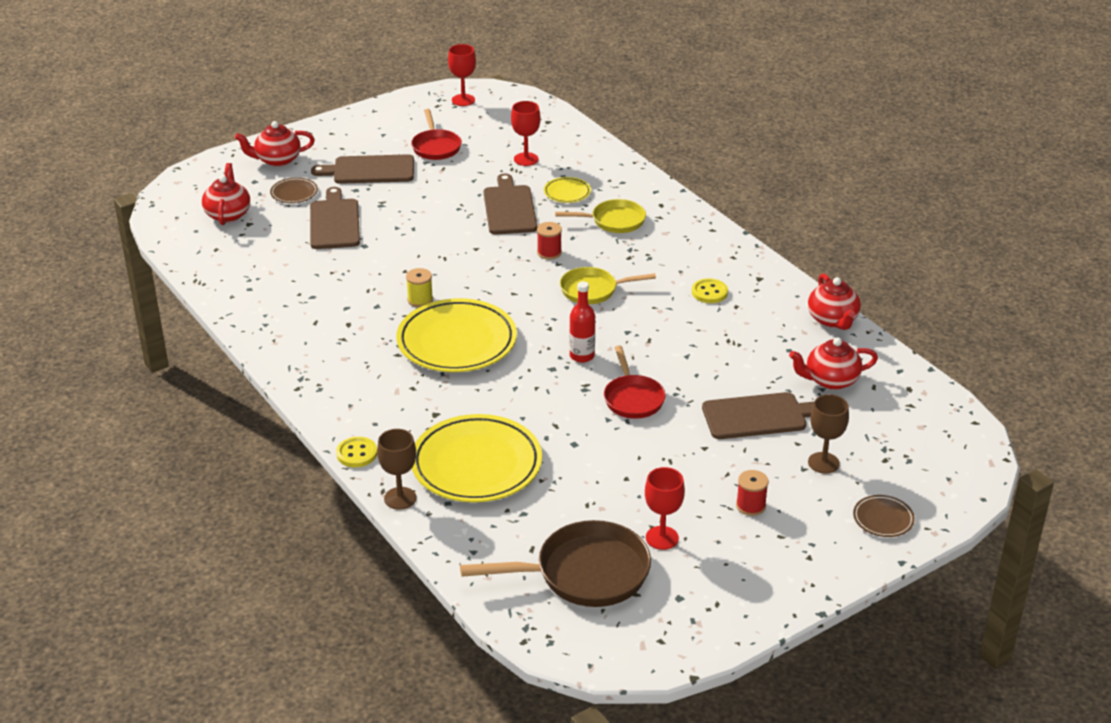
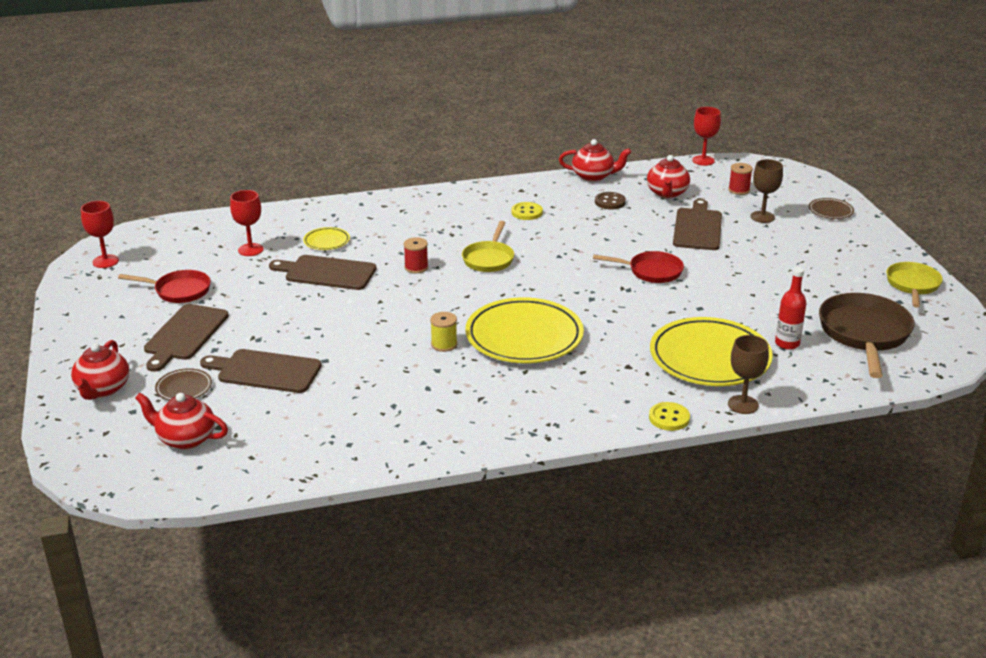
camera: 70 degrees left, 5 degrees down
(582, 356) = (581, 282): red bottle -> red bottle (787, 343)
(614, 221) = (391, 229): yellow pan -> yellow pan (912, 285)
(662, 538) = (829, 294): red goblet -> red goblet (703, 160)
(750, 506) = (802, 253): red spool -> red spool (739, 190)
(776, 343) = (610, 202): none -> brown button

